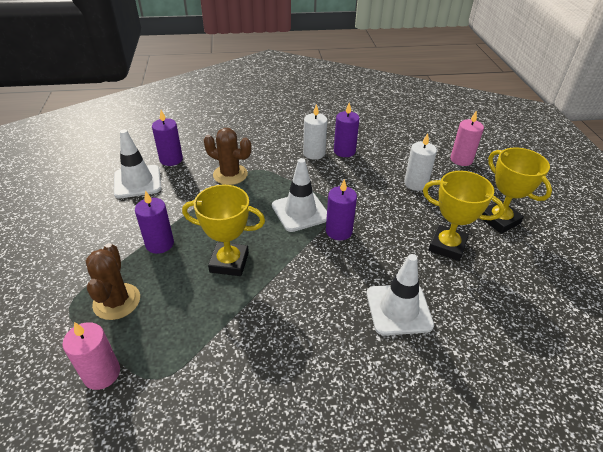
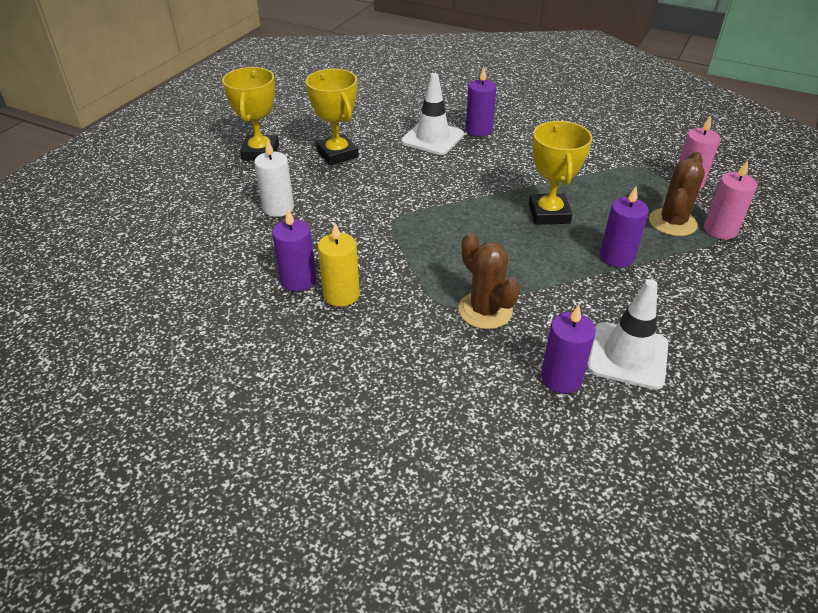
camera: 145 degrees left, 0 degrees up
(229, 262) = (549, 214): yellow trophy -> yellow trophy turned 45 degrees clockwise
(300, 211) = (437, 230): white traffic cone -> none
(314, 153) = (341, 295): white candle -> yellow candle
(339, 231) = (418, 198): purple candle -> purple candle (479, 130)
(461, 159) = (185, 211): pink candle -> pink candle (720, 230)

